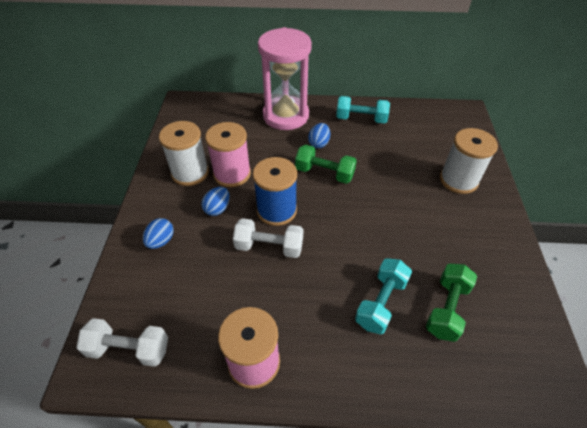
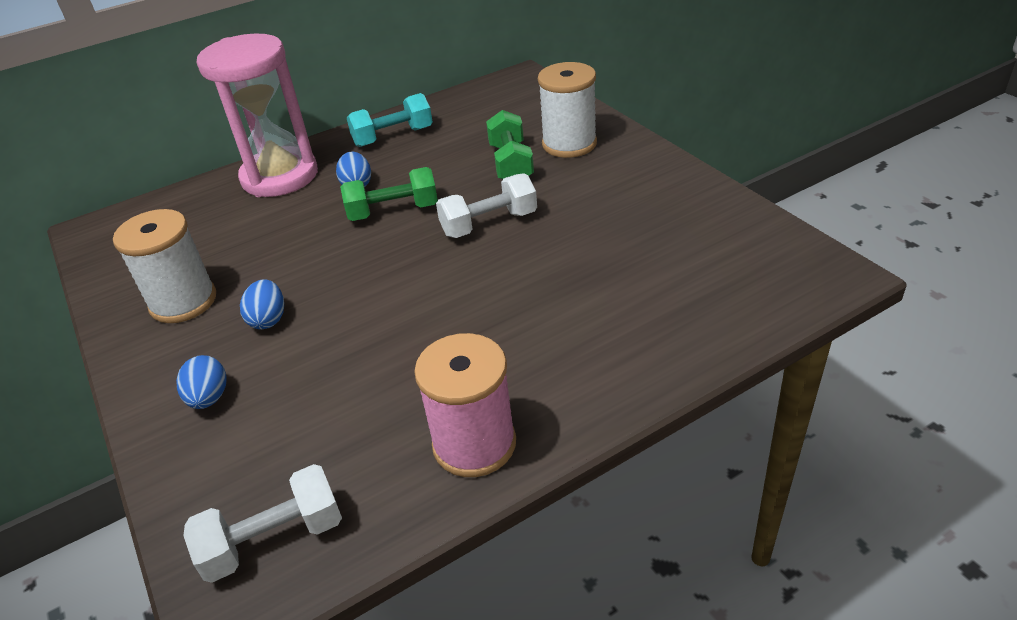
camera: 30 degrees left, 10 degrees down
(232, 174) = (255, 272): pink spool -> none
(269, 246) = (385, 320): white dumbbell -> white dumbbell (489, 224)
(276, 210) = (361, 279): blue spool -> none
(381, 302) = (581, 299): turquoise dumbbell -> none
(446, 309) = (660, 265): green dumbbell -> green dumbbell (511, 164)

